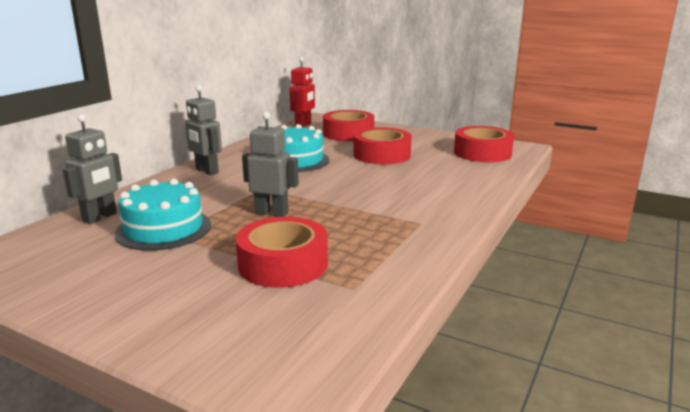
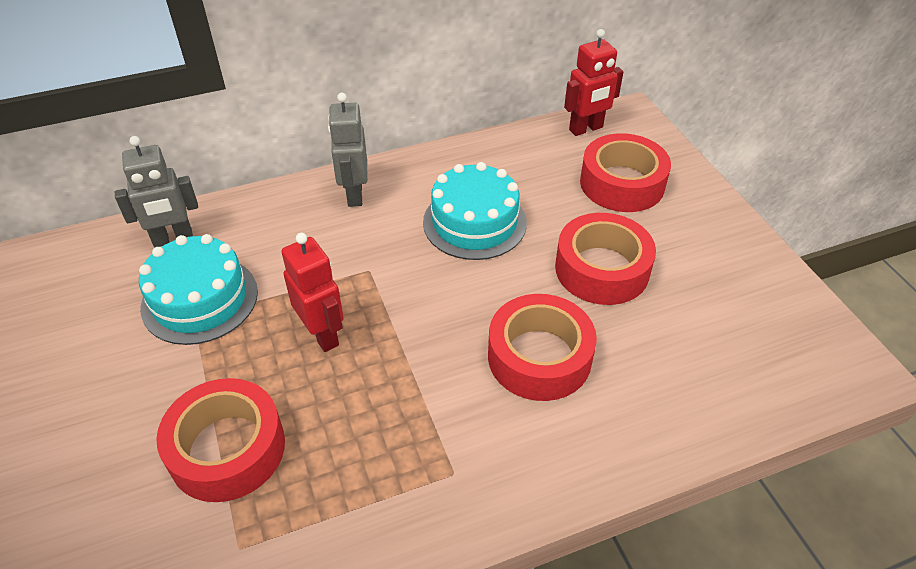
camera: 40 degrees right, 25 degrees up
(271, 213) = (323, 334): grey robot -> red robot
(482, 153) = (763, 349): red tape -> red tape (539, 357)

